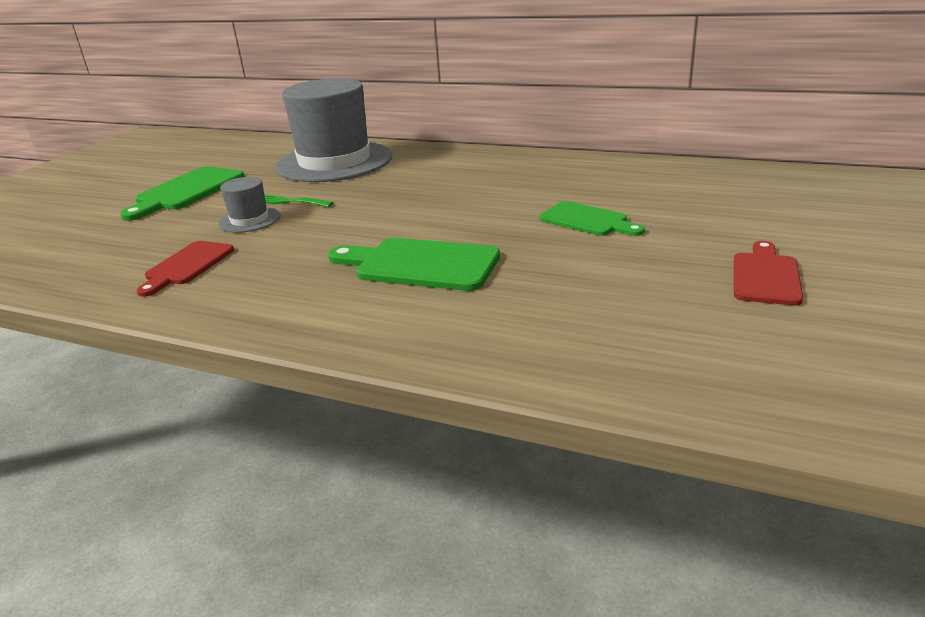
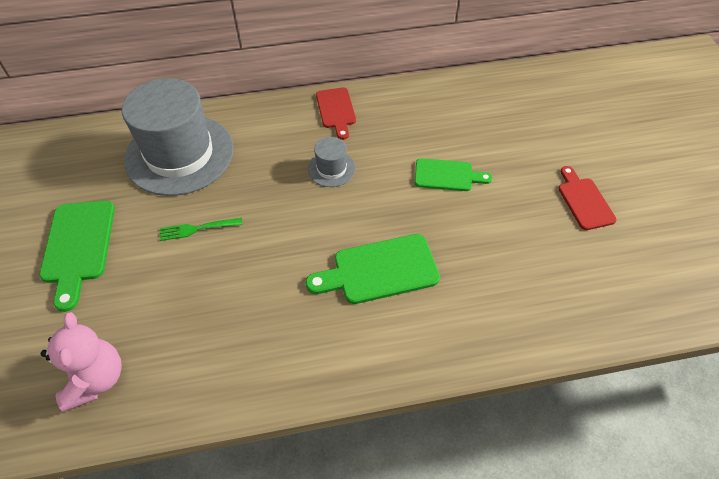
camera: 35 degrees left, 25 degrees up
(84, 260) = (95, 379): none -> pink teddy bear
(187, 266) = (201, 346): red cutting board -> red cutting board (336, 110)
(249, 220) = (190, 266): grey hat -> grey hat (331, 169)

